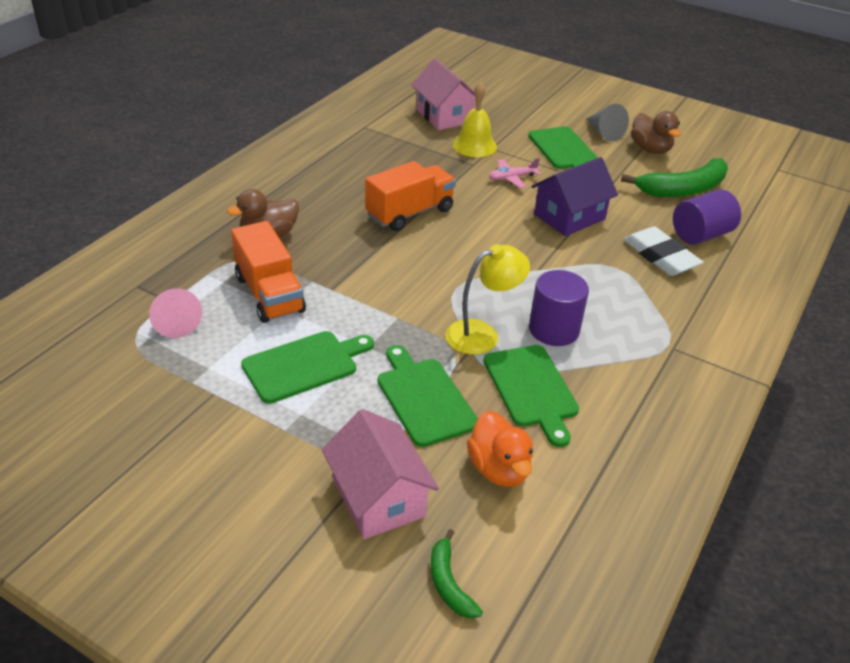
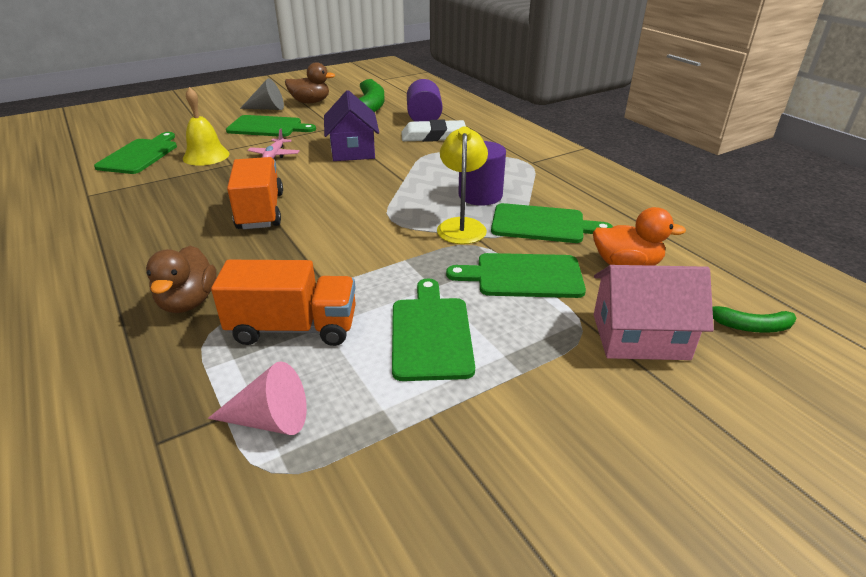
camera: 60 degrees left, 5 degrees down
(444, 116) = (140, 155): pink house -> green cutting board

